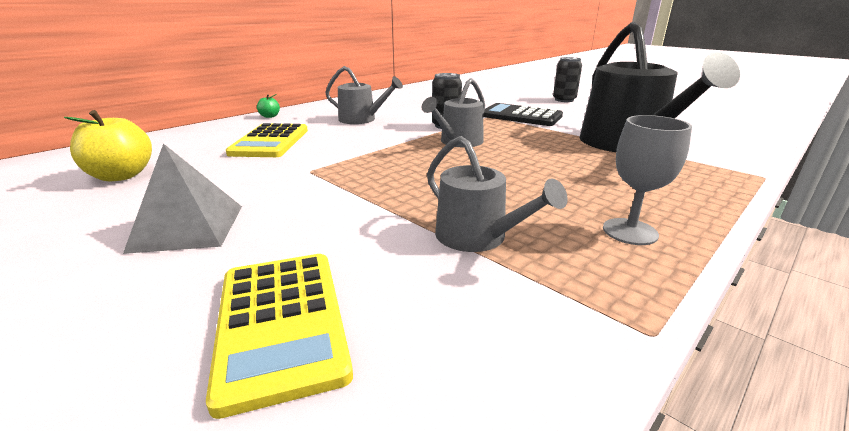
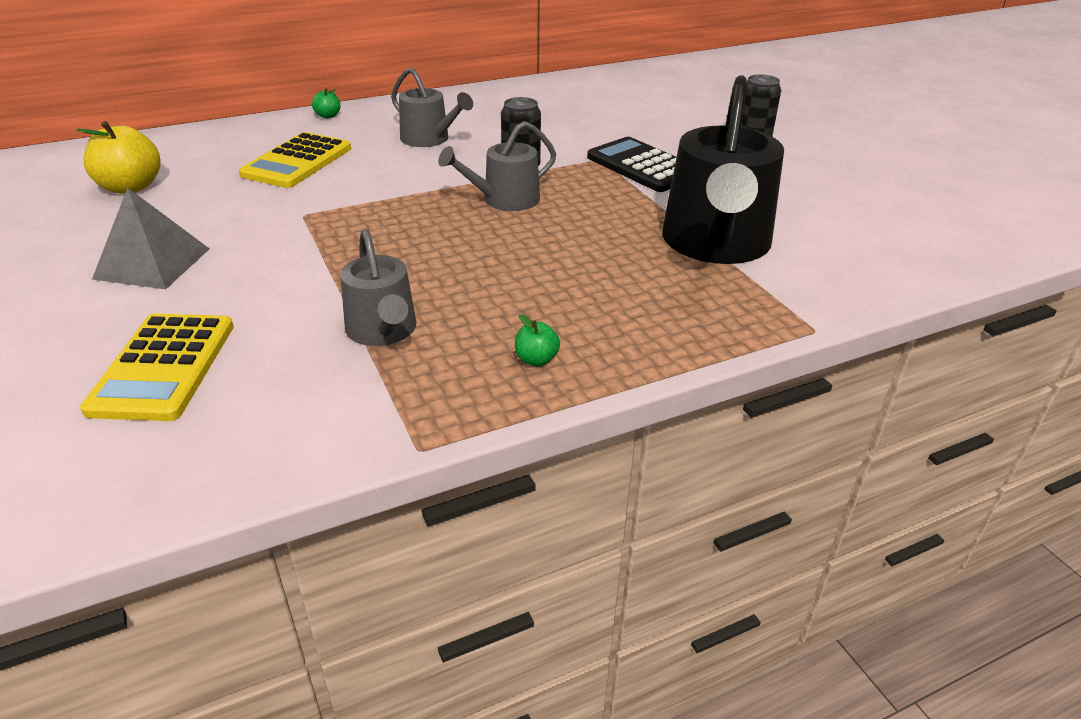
camera: 20 degrees right, 10 degrees up
(630, 231) = (536, 359): grey goblet -> green apple

